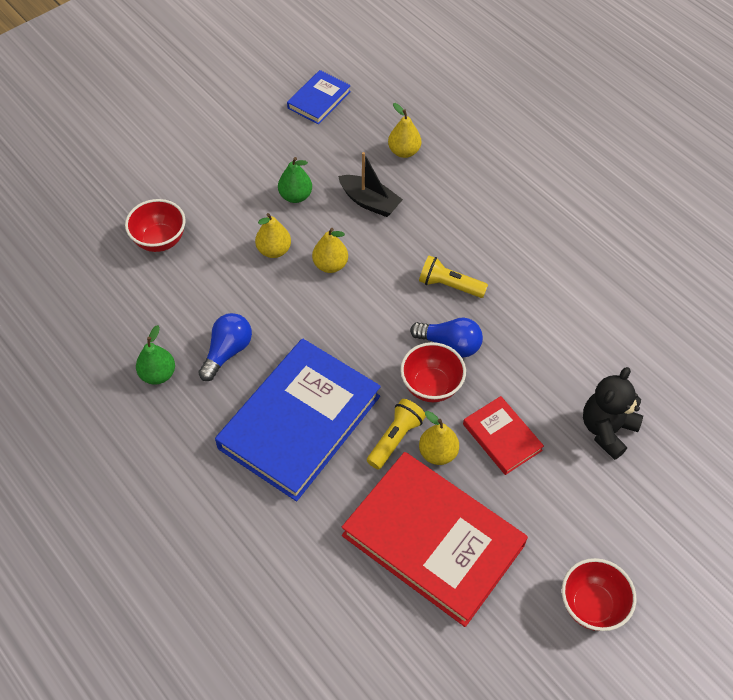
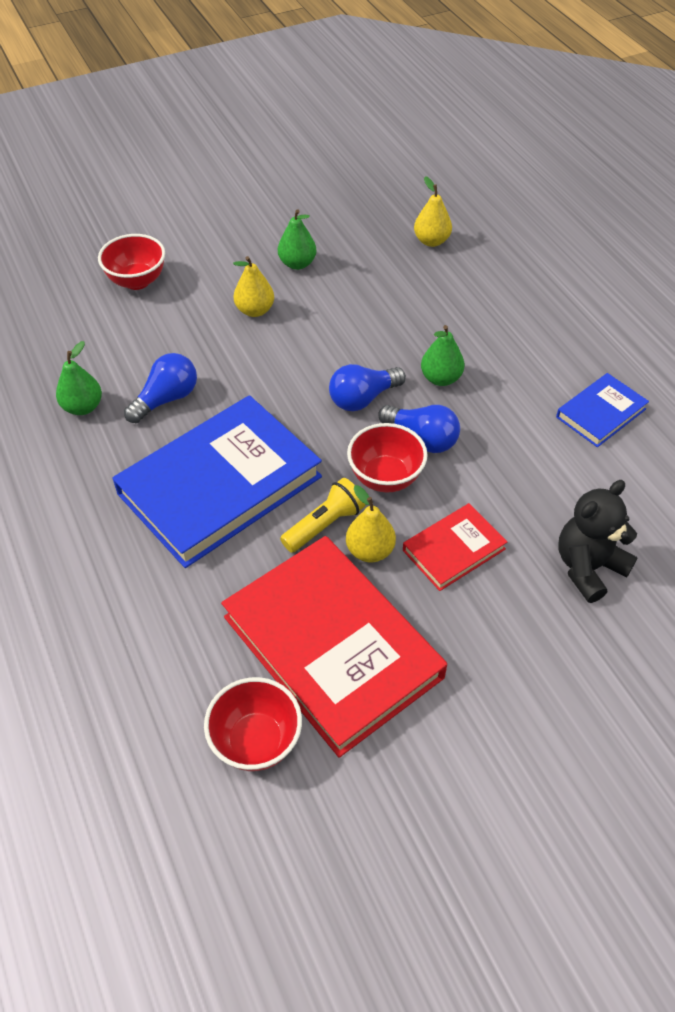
camera: 15 degrees right, 5 degrees down
(319, 100) = (354, 180): blue book -> blue book (600, 413)
(330, 265) = (312, 335): yellow pear -> none
(369, 202) = (377, 282): black boat -> none
(391, 317) = (362, 398): none -> blue light bulb
(449, 285) = (440, 378): yellow flashlight -> green pear
(502, 437) = (453, 549): red book -> red book turned 75 degrees clockwise
(591, 605) = (511, 770): red bowl -> red bowl (256, 741)

